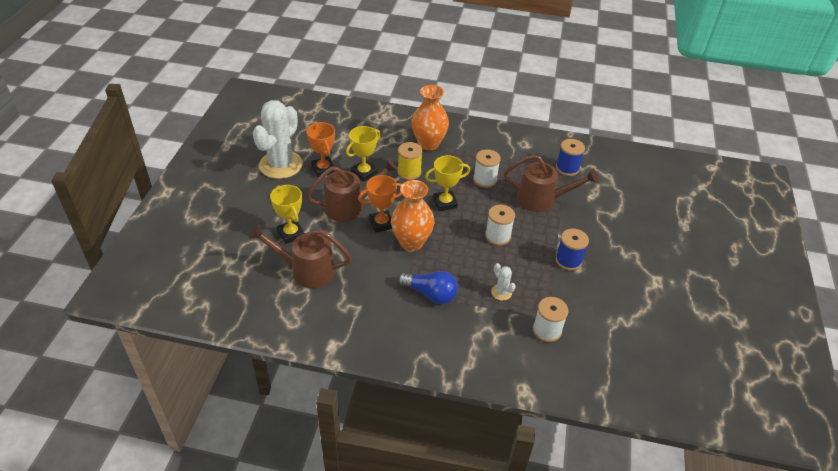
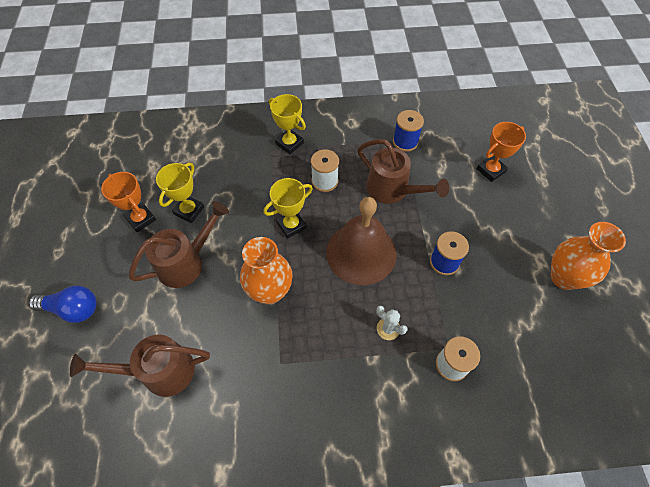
camera: 15 degrees left, 15 degrees up
(281, 165) = (89, 227): white cactus -> none
(291, 234) = (126, 323): yellow trophy -> yellow trophy (289, 143)
(381, 223) = (229, 275): orange trophy -> orange trophy (490, 170)
(409, 172) = (240, 195): yellow spool -> none
(428, 144) = (250, 150): orange vase -> orange vase (564, 277)
(430, 294) = (312, 357): blue light bulb -> blue light bulb (73, 309)
(498, 236) = (361, 253): white spool -> brown bell
(542, 200) = (392, 190): brown watering can -> brown watering can turned 45 degrees clockwise

